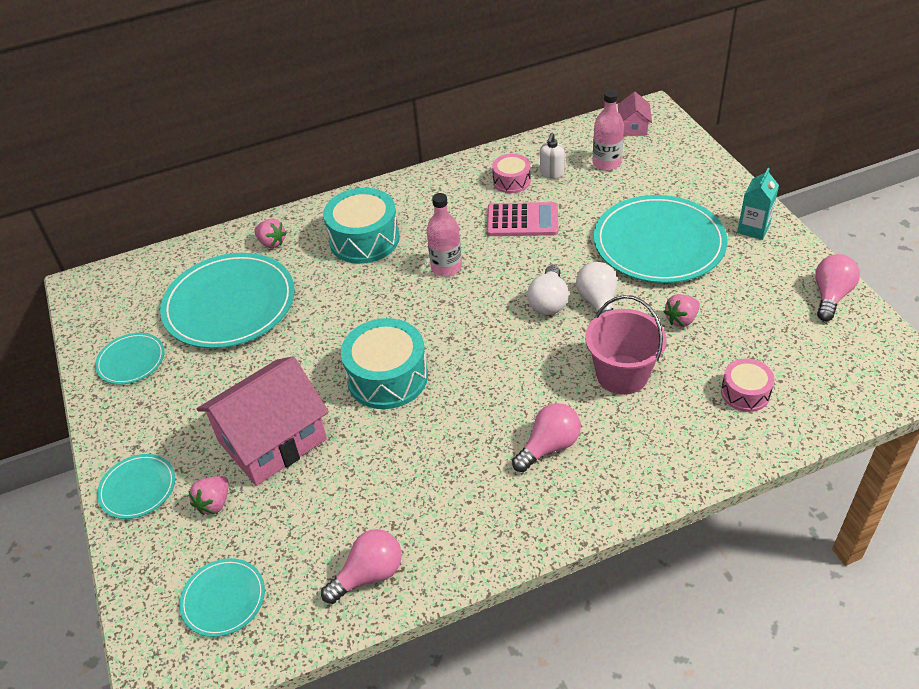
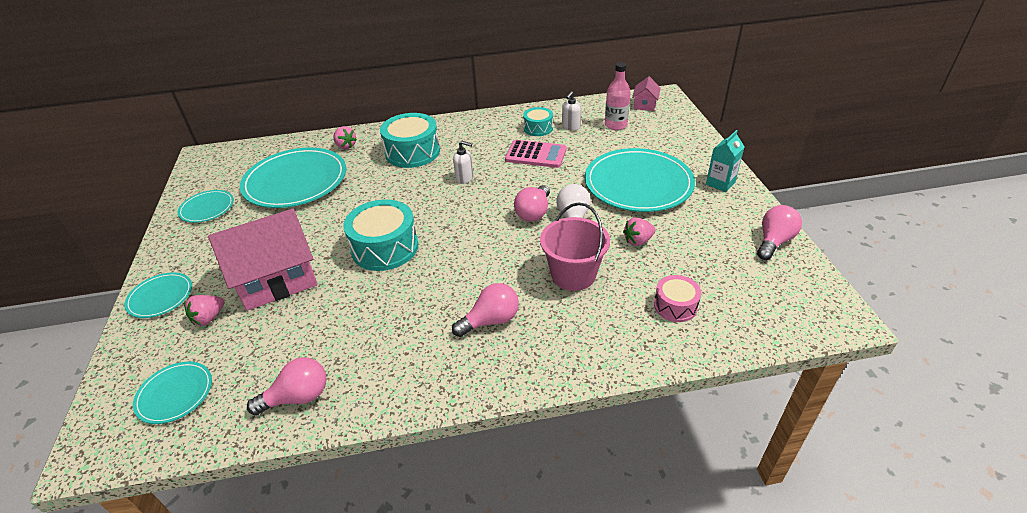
camera: 10 degrees right, 5 degrees down
(446, 267) = (464, 178): pink bottle -> white soap dispenser
(511, 181) = (538, 128): pink drum -> turquoise drum
(548, 302) = (534, 212): white light bulb -> pink light bulb

